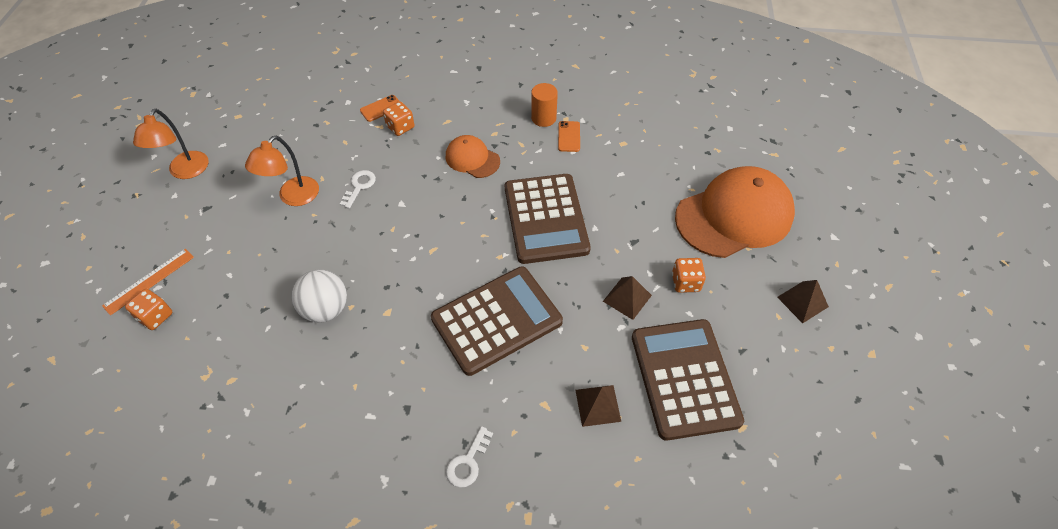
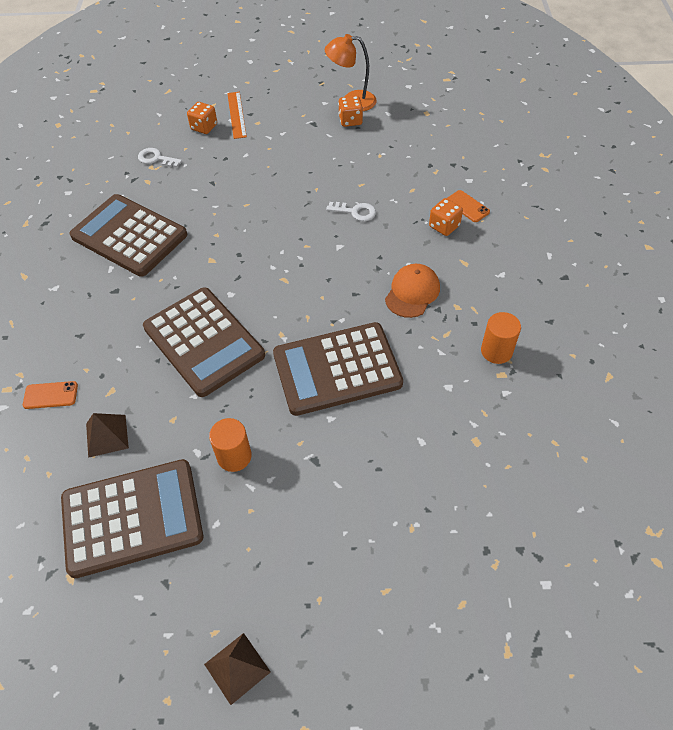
camera: 85 degrees right, 0 degrees up
(149, 281) = (236, 115): orange ruler -> orange ruler turned 45 degrees clockwise
(293, 197) = (334, 171): orange lamp -> none
(322, 397) = (129, 236): none -> brown calculator
(326, 309) = (213, 219): white ball -> none
(468, 462) = (62, 340): white key -> white key (156, 158)
(569, 136) = (471, 380): orange phone -> orange phone (50, 395)
(627, 298) = (234, 456): brown pyramid -> orange cylinder
(685, 282) = (259, 519): orange dice -> orange dice (350, 120)
(734, 216) = (373, 583): orange cap -> none

